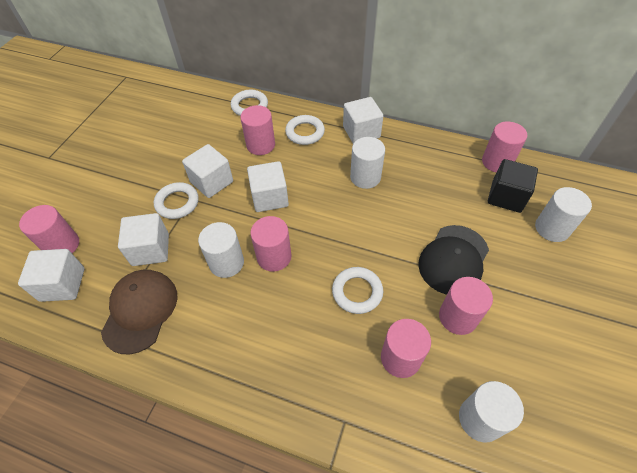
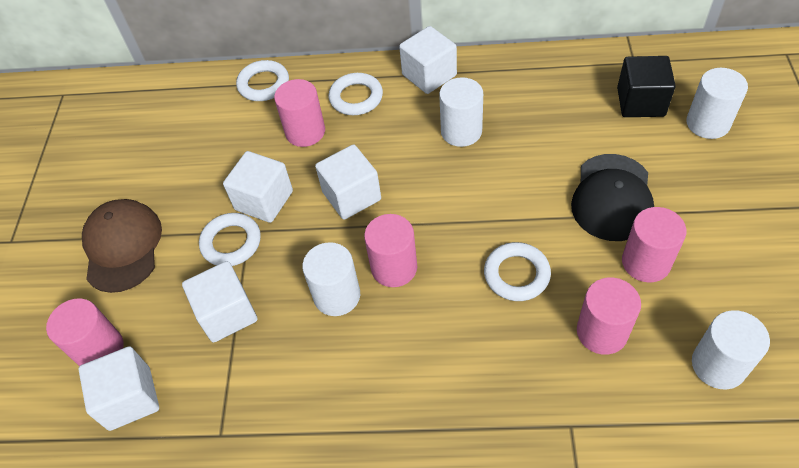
camera: 15 degrees left, 0 degrees up
(140, 311) = (255, 393): brown cap -> brown cap (122, 246)
(497, 162) = (612, 63): pink cylinder -> none

